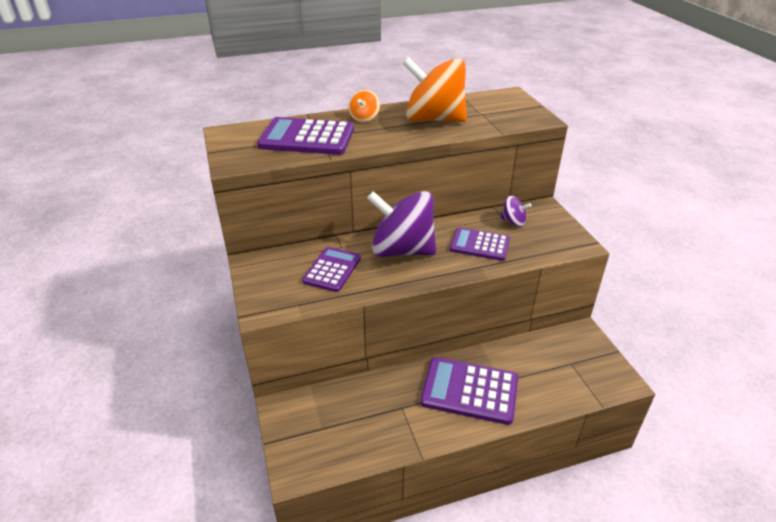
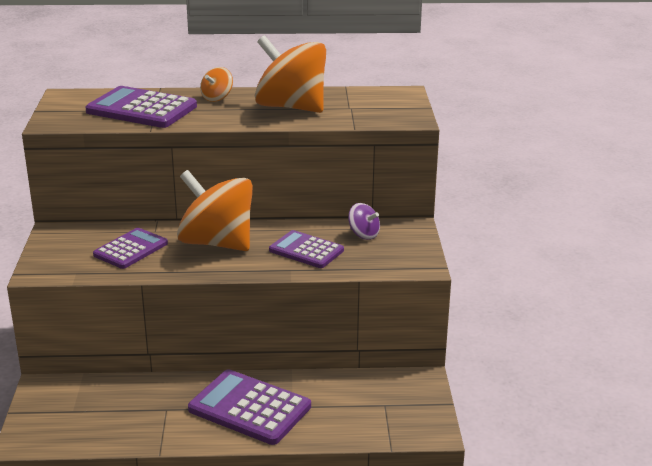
camera: 15 degrees right, 10 degrees down
(402, 250) = (217, 243): purple spinning top -> orange spinning top

